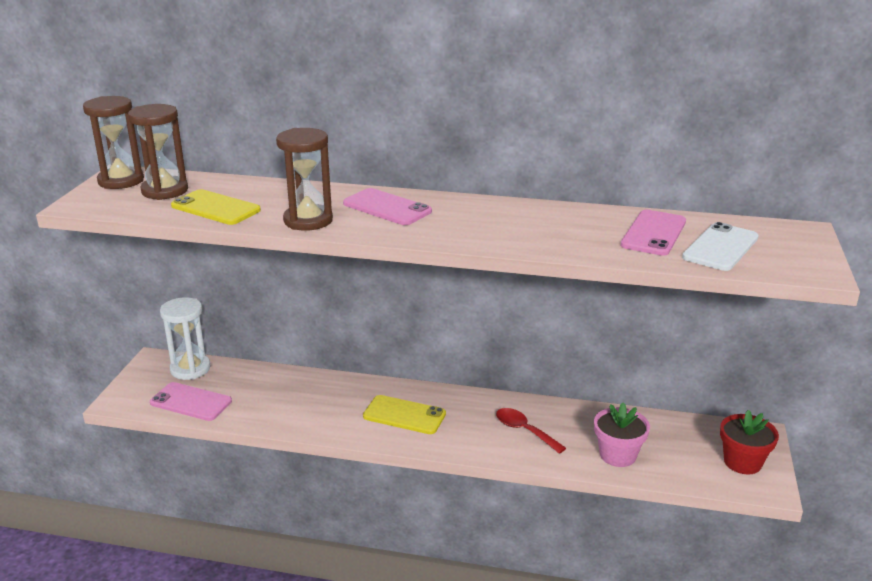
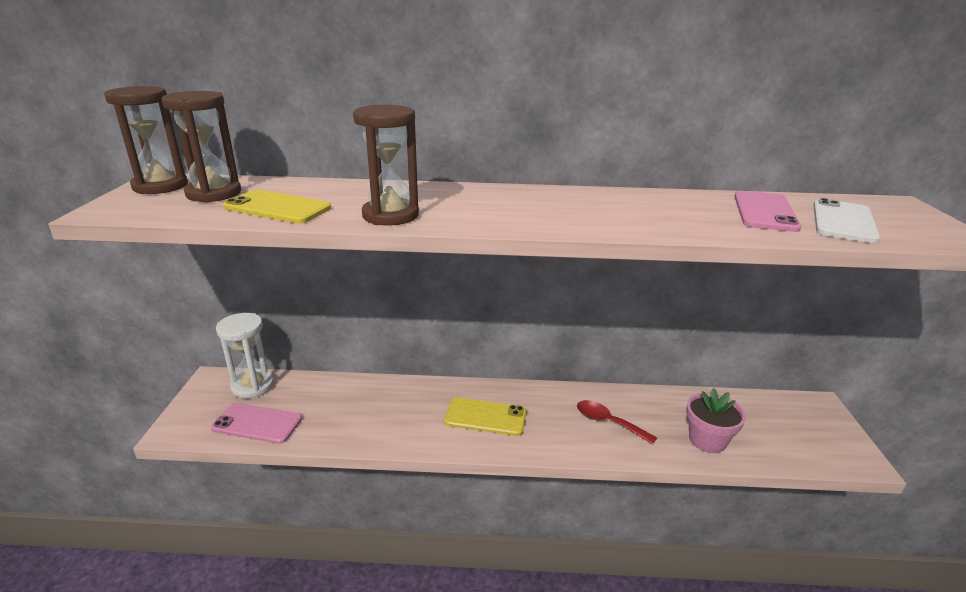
camera: 10 degrees left, 0 degrees up
(387, 207) = (472, 200): pink phone -> none
(742, 462) = (823, 435): red flower pot -> none

